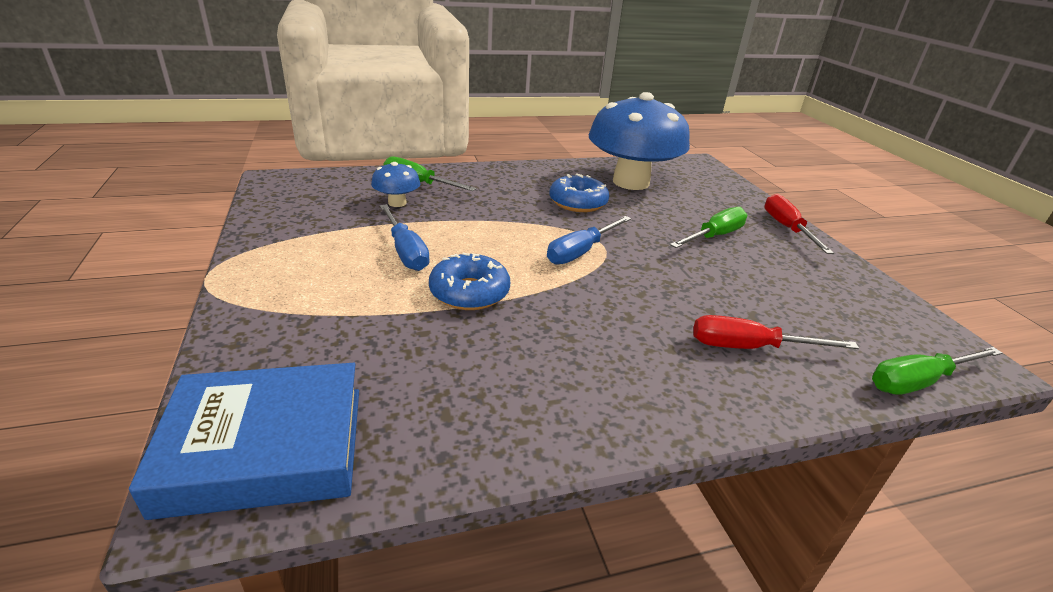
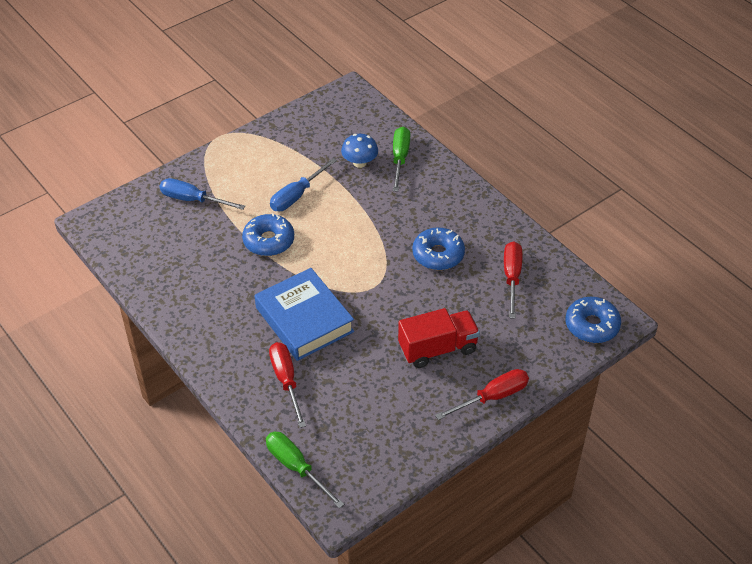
camera: 70 degrees right, 15 degrees up
(265, 447) = (120, 224): blue book -> blue book (304, 319)
(581, 252) = (355, 277): blue screwdriver -> blue screwdriver (193, 200)
(630, 182) = (512, 277): blue mushroom -> red screwdriver
(704, 171) = (592, 325): none -> blue donut
(714, 236) = (437, 348): green screwdriver -> red truck

